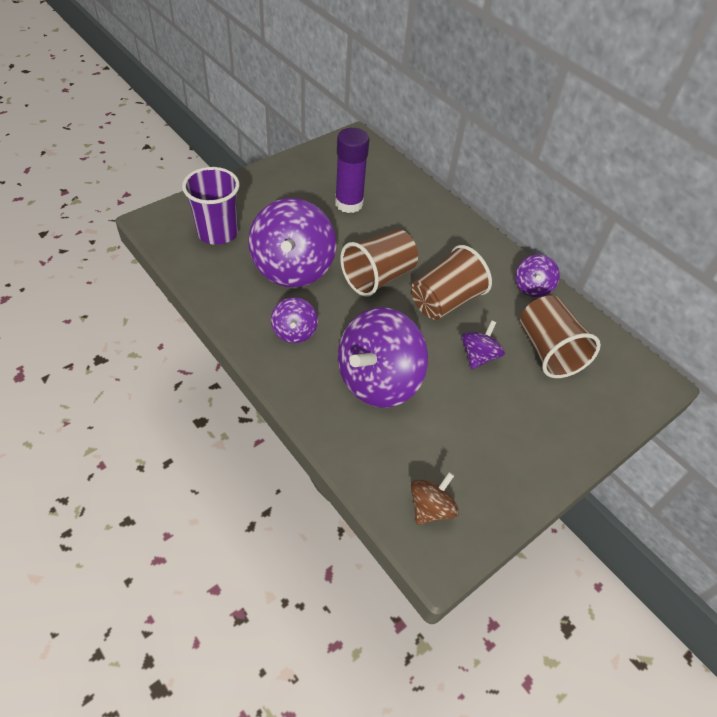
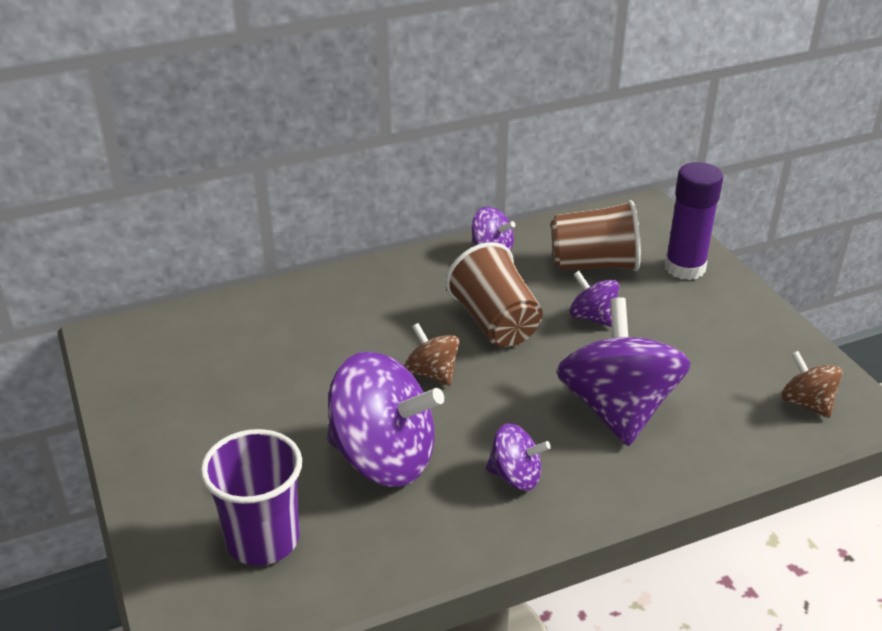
camera: 70 degrees left, 15 degrees down
(349, 203) = (264, 373): purple glue stick -> purple glue stick (684, 268)
(378, 277) = (432, 373): brown cup -> brown spinning top
(378, 380) = (617, 409): purple spinning top -> purple spinning top turned 150 degrees counterclockwise

